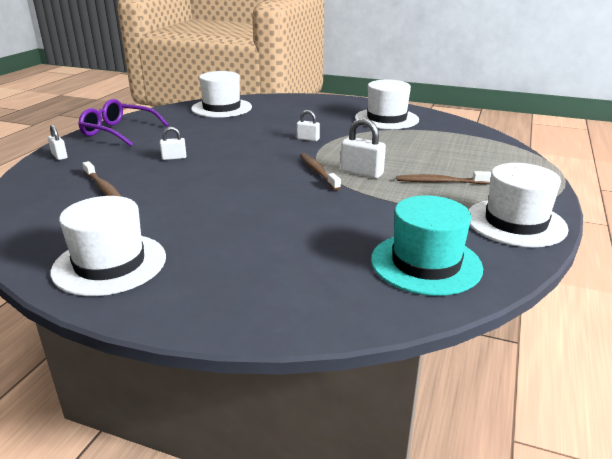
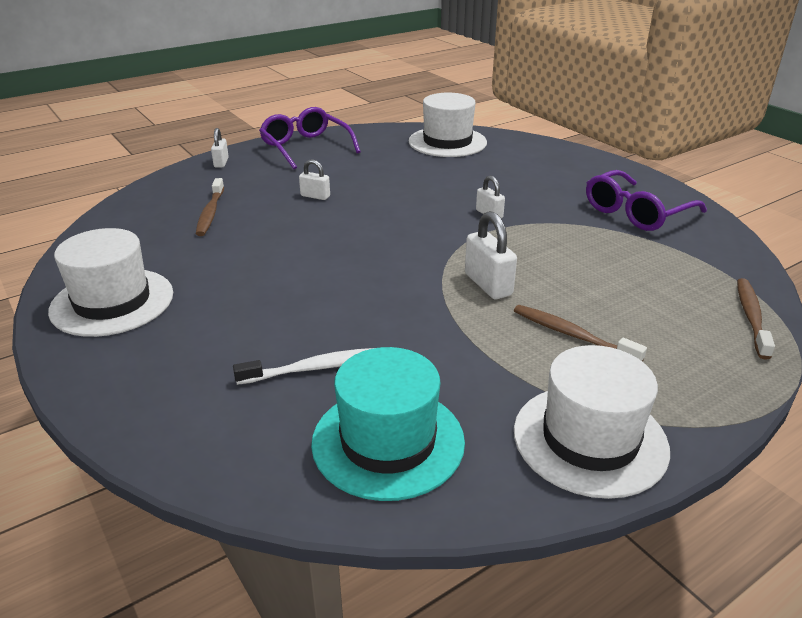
camera: 35 degrees right, 5 degrees up
(318, 172) = (438, 265): brown toothbrush -> brown toothbrush (751, 317)
(326, 246) = (314, 368): none -> white toothbrush
(386, 119) = (636, 212): white hat -> purple glasses

